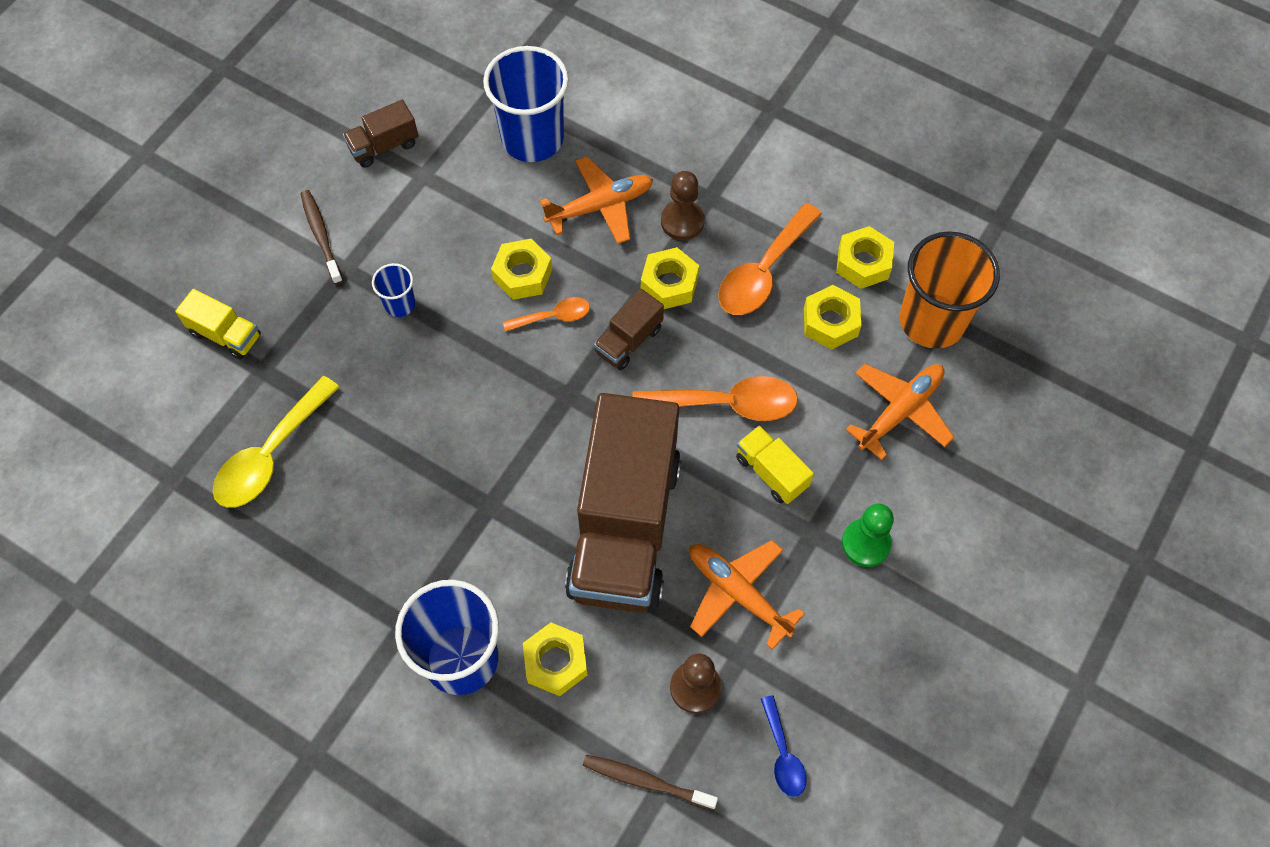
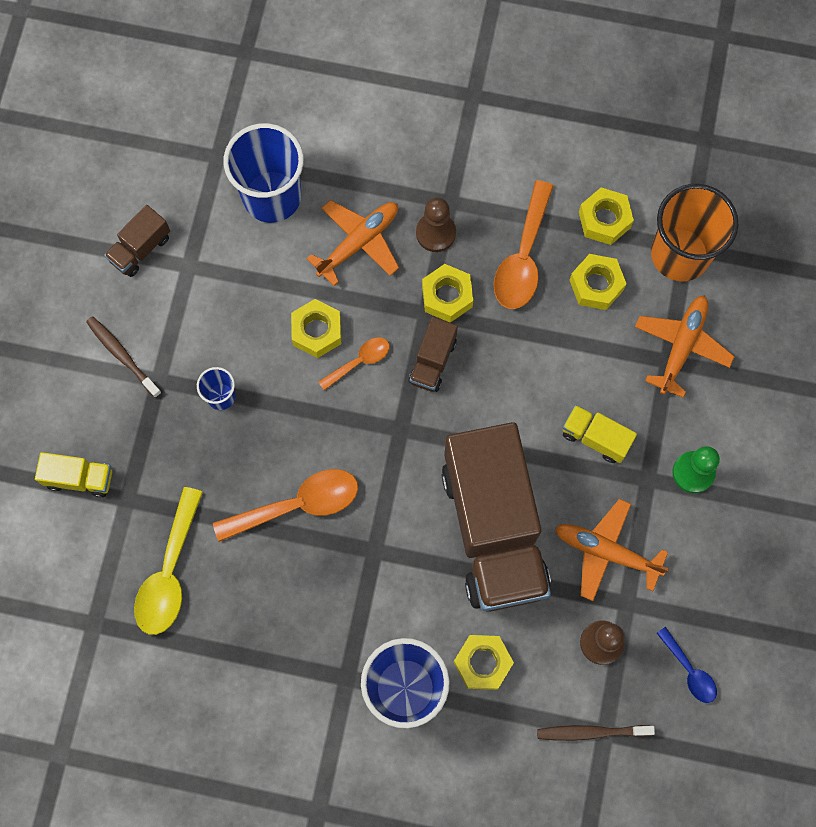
camera: 20 degrees left, 10 degrees up
(726, 404) = (536, 390): orange spoon -> orange spoon (298, 505)

